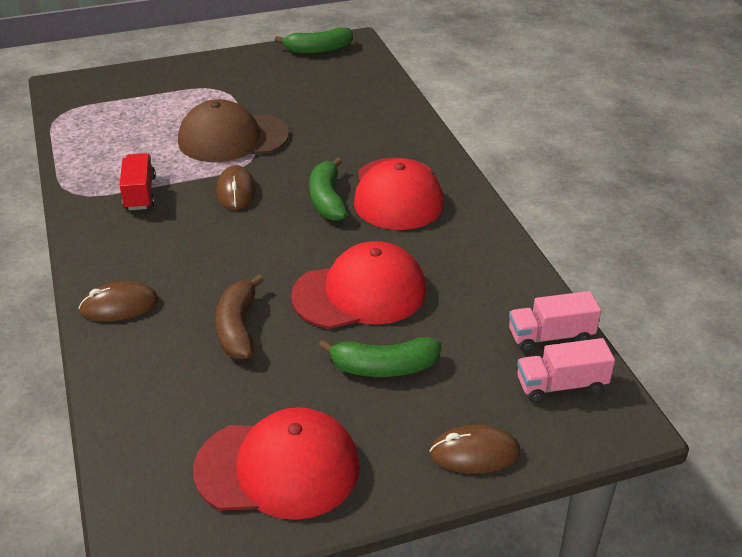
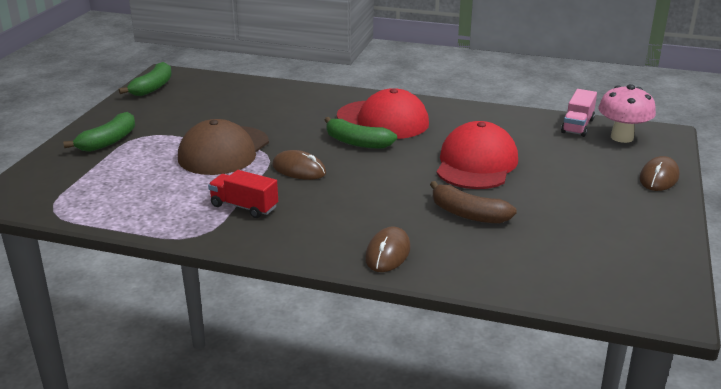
camera: 55 degrees left, 10 degrees down
(278, 468) = (625, 240): red cap -> none
(383, 367) = (559, 179): green banana -> green banana (108, 141)
(561, 385) = (622, 137): pink truck -> pink mushroom

